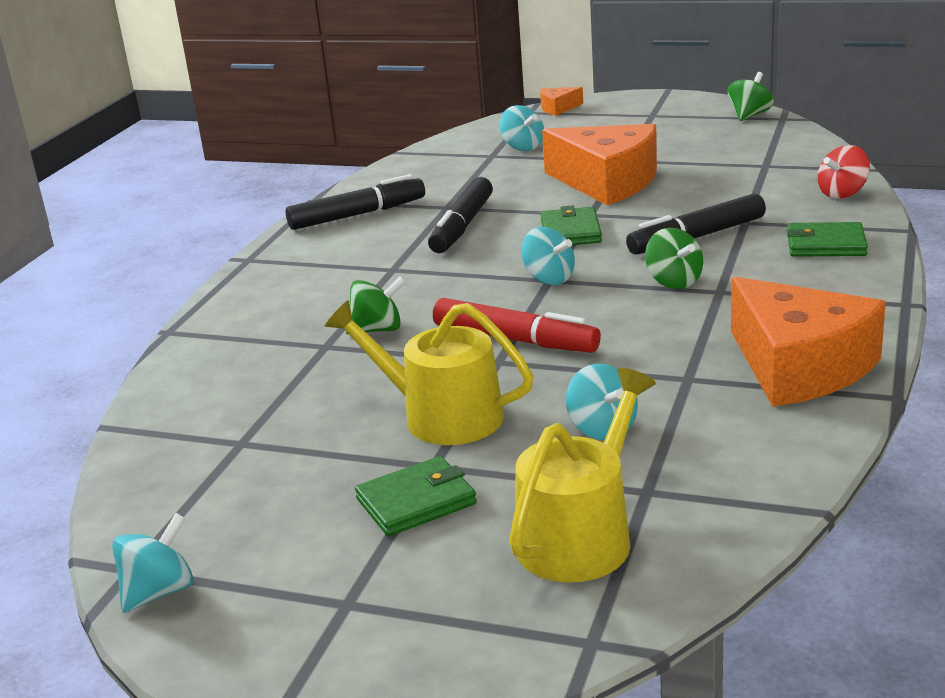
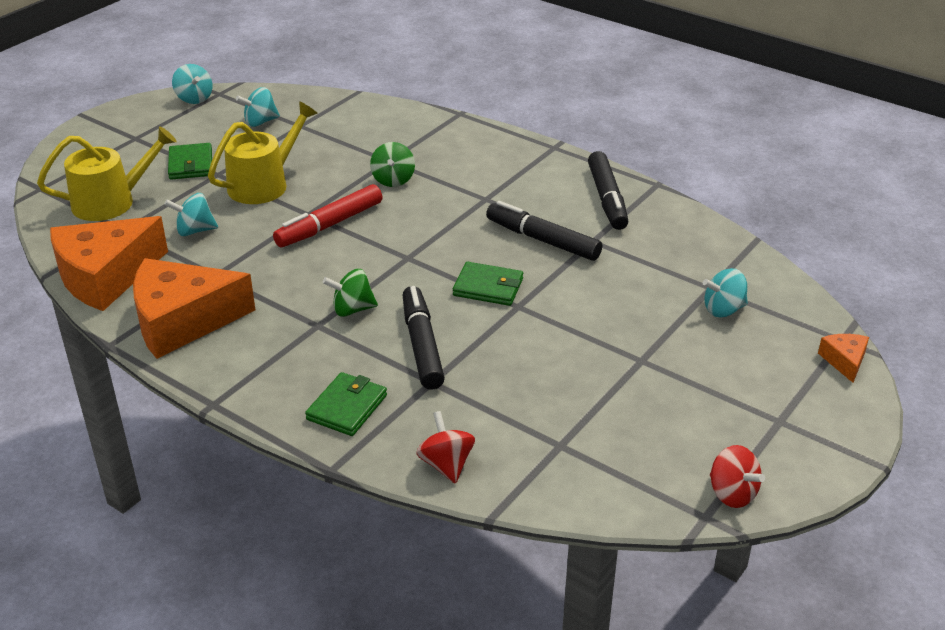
camera: 105 degrees right, 10 degrees up
(549, 279) = (408, 257): turquoise spinning top -> turquoise spinning top (260, 122)
(581, 536) = (111, 202): yellow watering can -> yellow watering can turned 75 degrees counterclockwise
(607, 182) = (587, 334): orange cheese -> orange cheese (105, 276)
(749, 115) = (732, 494): green spinning top -> red spinning top

